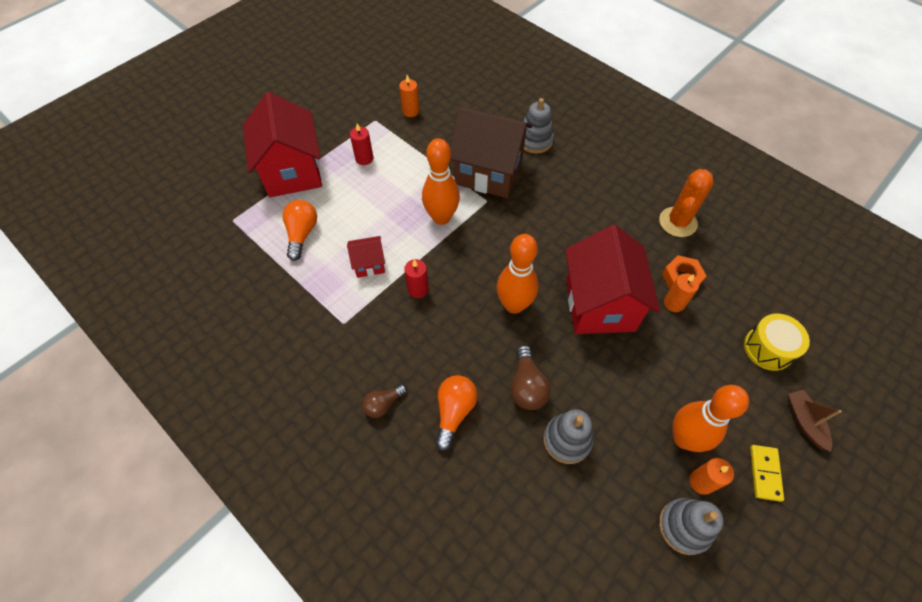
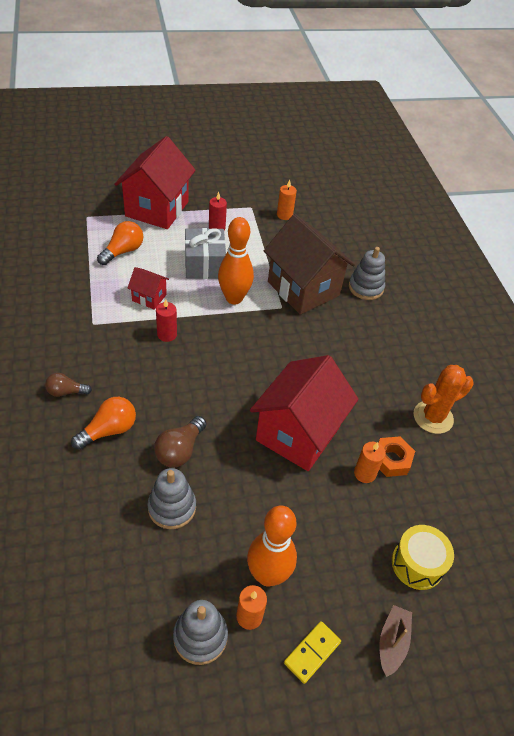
camera: 30 degrees right, 10 degrees down
(387, 201) = (204, 265): none -> grey gift
(514, 305) = (228, 390): orange bowling pin -> none

